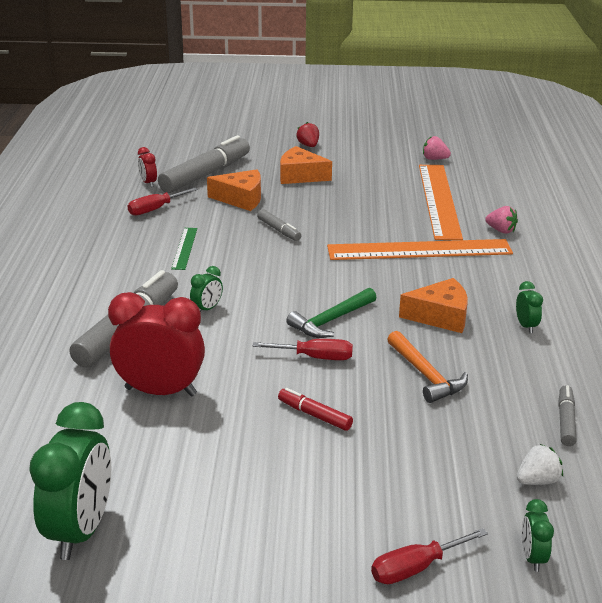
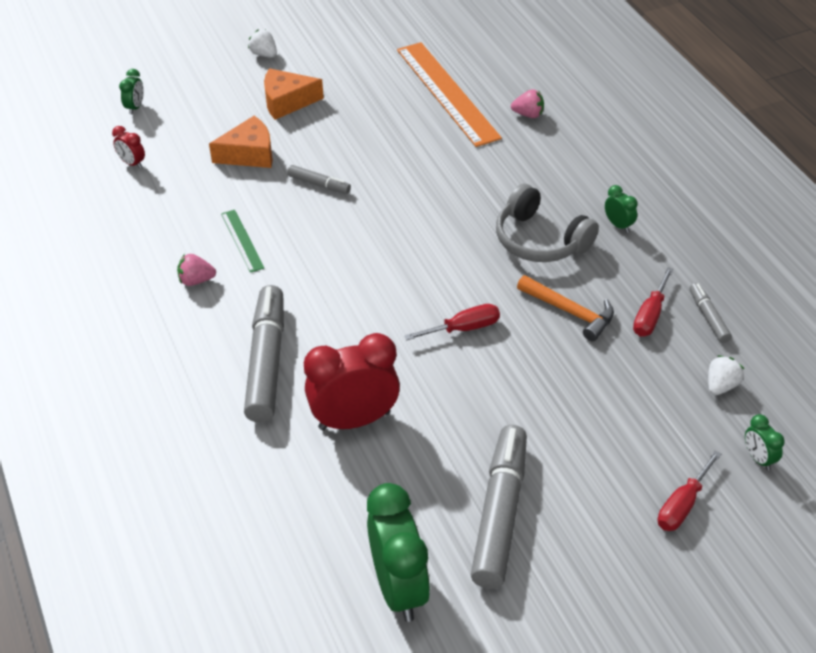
camera: 25 degrees left, 15 degrees up
(155, 209) = (169, 198): red screwdriver -> red screwdriver (650, 315)
(206, 174) = (185, 131): grey marker -> grey marker (500, 513)
(207, 309) = (323, 309): green clock -> green clock (135, 107)
(308, 145) = (264, 54): red strawberry -> white strawberry
(314, 415) = (507, 391): red marker -> none
(331, 320) = (448, 281): green hammer -> none
(419, 250) = (470, 165): orange ruler -> none
(434, 159) = (406, 35): pink strawberry -> pink strawberry (196, 280)
(440, 316) = (540, 240): orange cheese -> grey headphones

